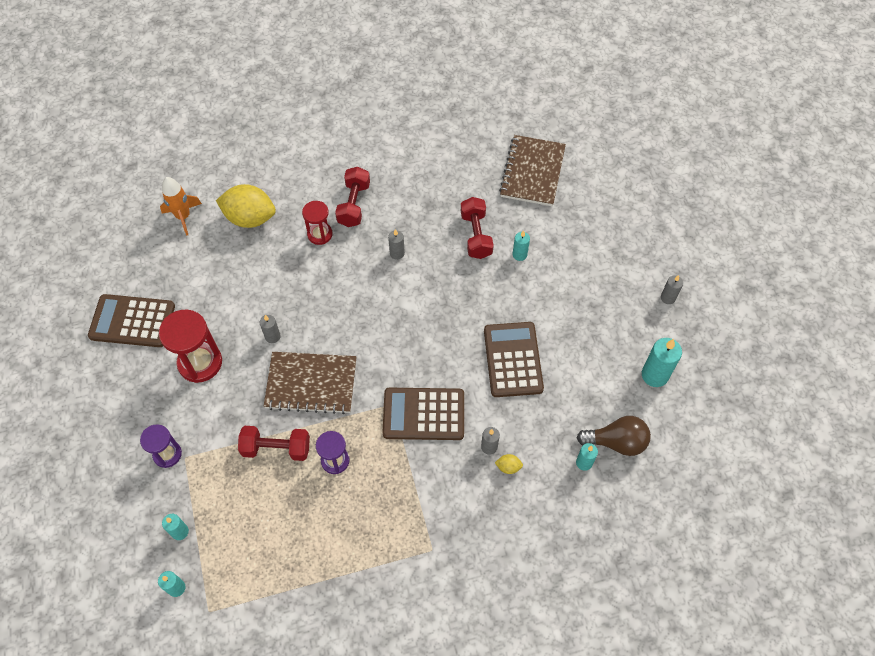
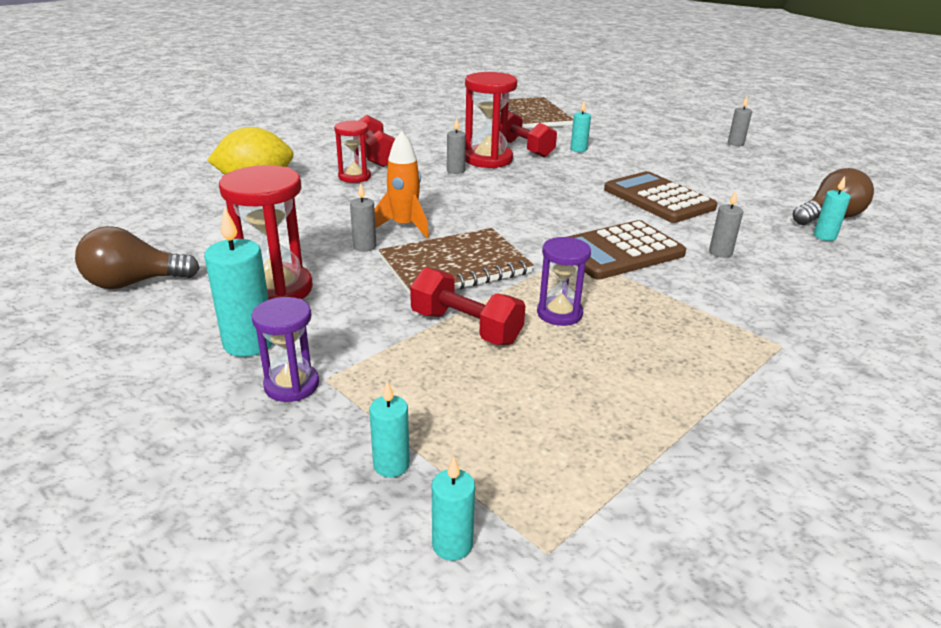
camera: 30 degrees left, 30 degrees down
(132, 321) = (134, 283): brown calculator -> brown light bulb
(183, 217) = (161, 198): orange rocket -> orange rocket (404, 226)
(276, 448) = (466, 327): red dumbbell -> red dumbbell turned 60 degrees clockwise
(434, 244) = (488, 159): none -> red hourglass
(508, 467) = (761, 259): yellow lemon -> none
(654, 375) = (793, 177): turquoise candle -> turquoise candle (249, 343)

